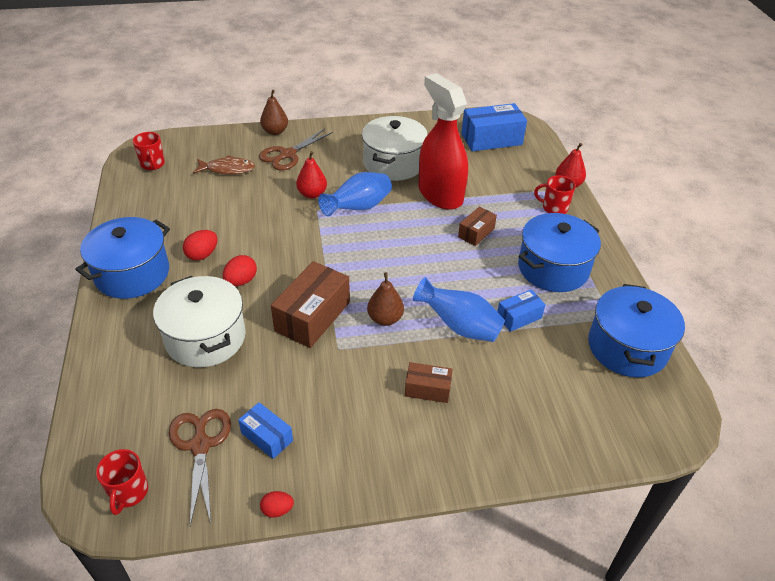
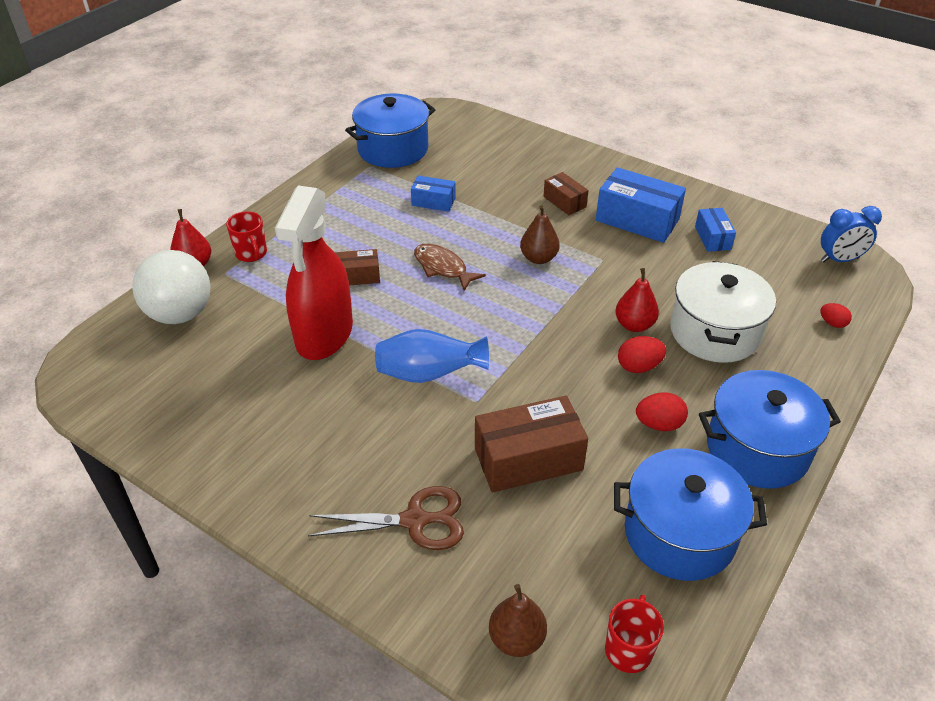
camera: 135 degrees left, 0 degrees up
(129, 492) = (839, 260): red mug -> blue clock
(200, 445) = (768, 259): brown scissors -> none
(227, 169) = (523, 551): brown fish -> brown fish (442, 268)
(275, 131) = (380, 589): brown pear -> brown pear (516, 639)
(277, 510) = (735, 201): red egg -> red egg (832, 323)
(312, 194) = (457, 428): red pear -> red pear (634, 325)
(312, 316) = (599, 294): brown box -> brown box (528, 459)
(393, 163) = (309, 408): white pot -> none
(459, 326) = (487, 221): blue vase -> none
(491, 139) = (152, 365): blue box -> blue box (637, 220)
(524, 162) = (180, 314): none -> white ball
(553, 268) = (348, 214): blue pot -> blue pot (679, 533)

